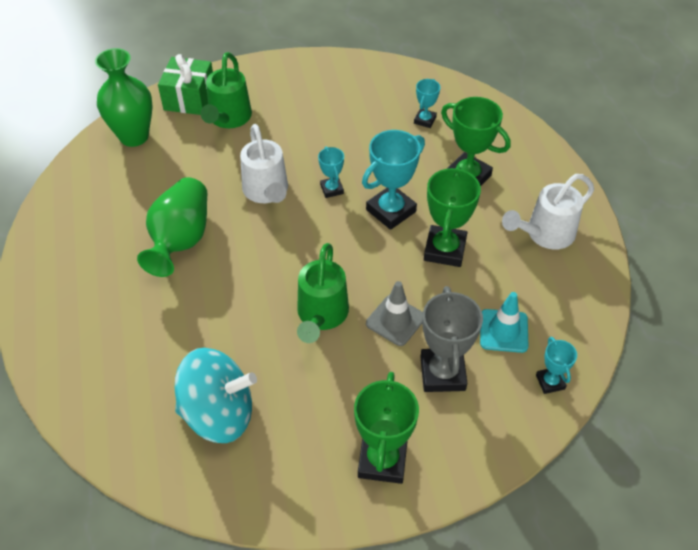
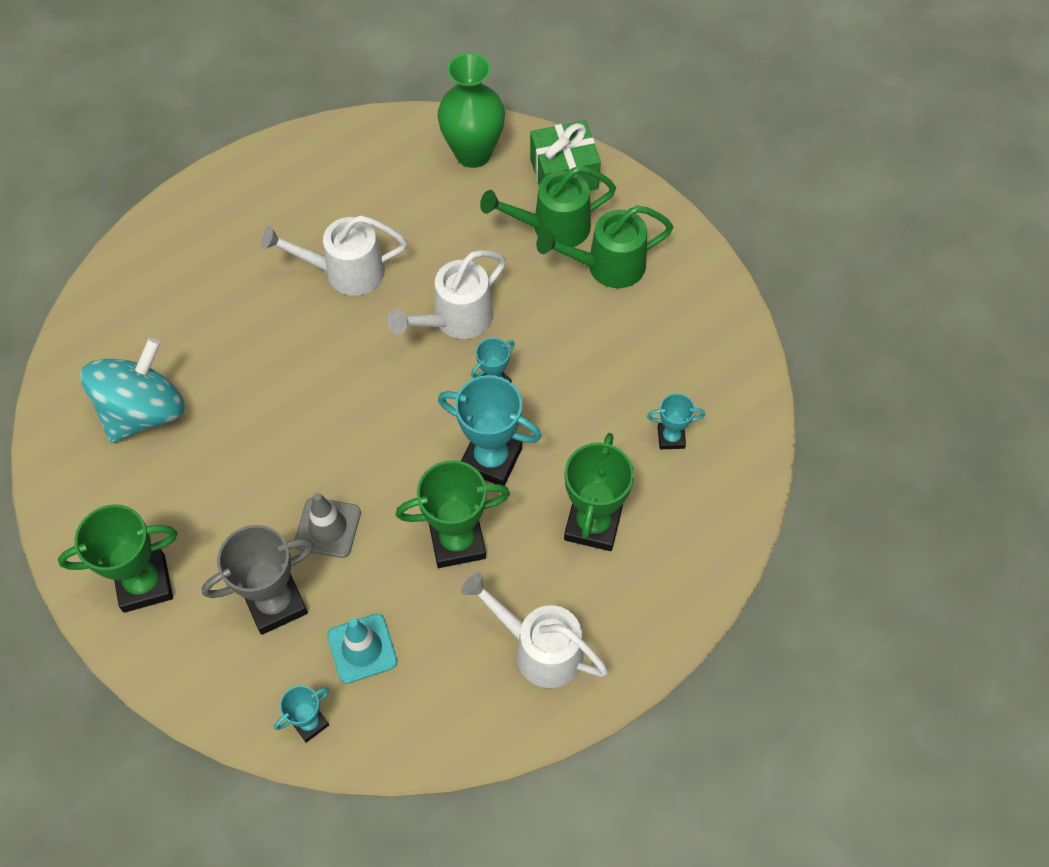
camera: 65 degrees right, 10 degrees up
(180, 240) = (345, 272): green vase -> white watering can
(218, 413) = (143, 411): turquoise spinning top -> turquoise spinning top turned 120 degrees counterclockwise
(321, 316) = (302, 451): green watering can -> green watering can (607, 266)

